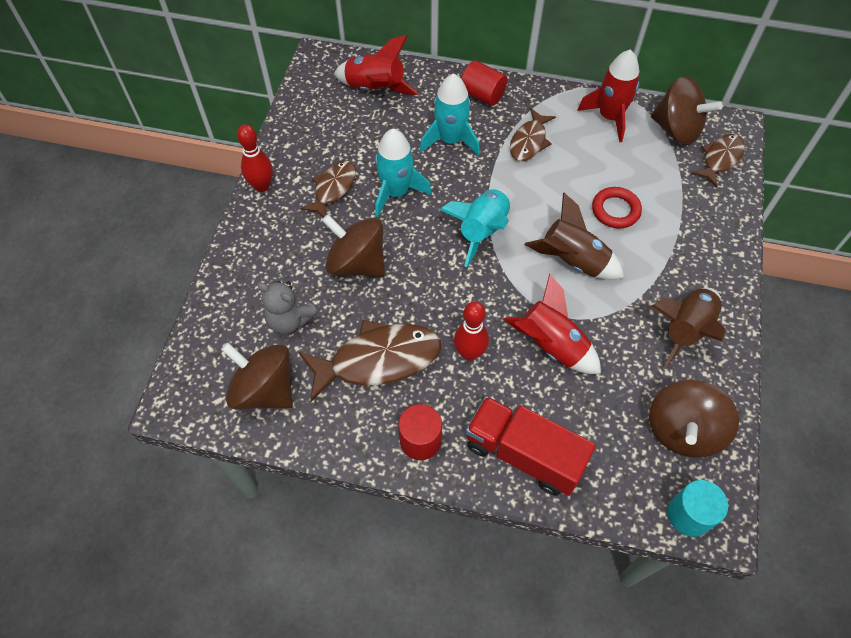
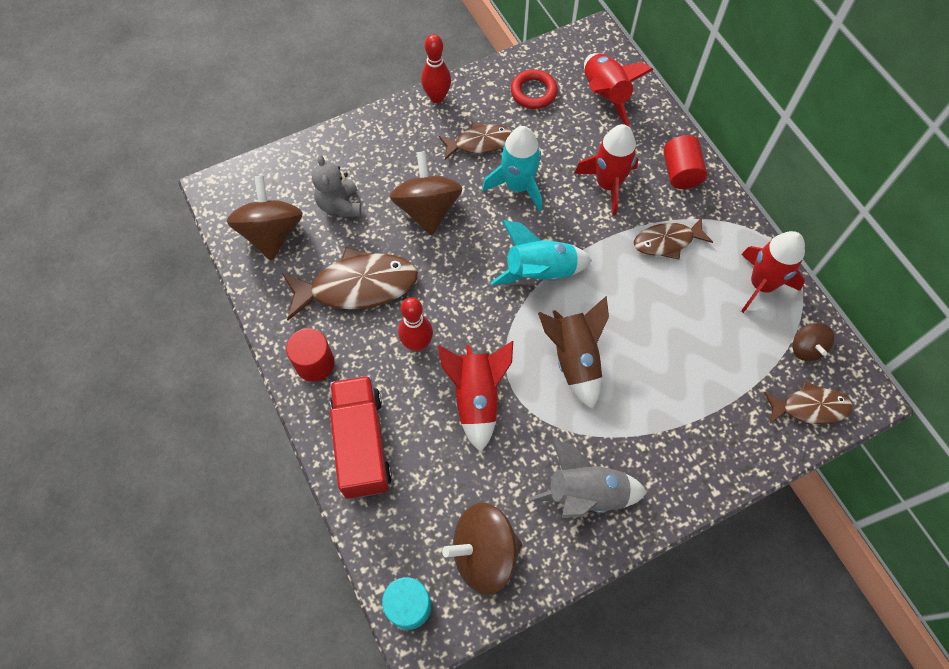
camera: 50 degrees right, 5 degrees up
(378, 360) = (357, 286): brown fish -> brown fish turned 45 degrees counterclockwise
(450, 140) = (608, 185): turquoise rocket -> red rocket
(615, 210) = (660, 357): red ring -> red ring (533, 92)
(677, 129) = (806, 348): brown spinning top -> brown spinning top, size x0.54
(685, 330) = (586, 493): brown rocket -> grey rocket

